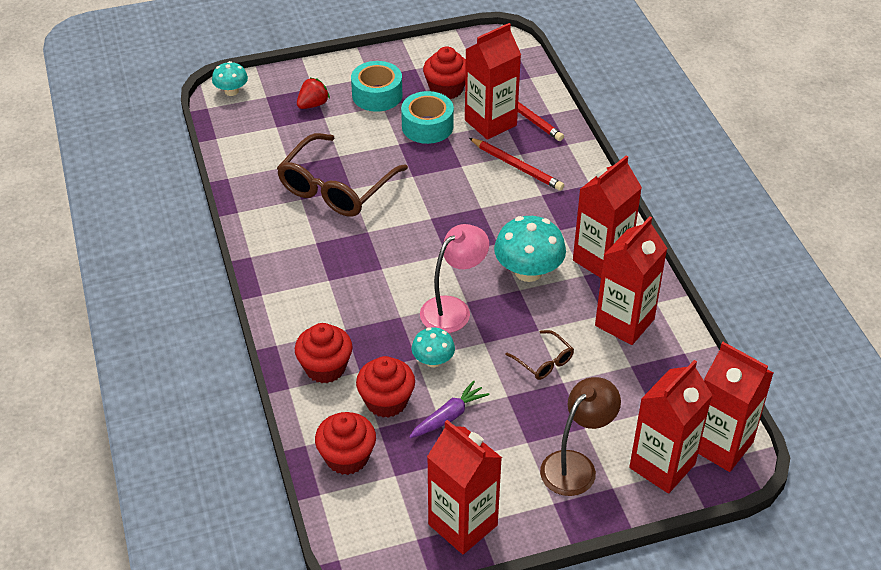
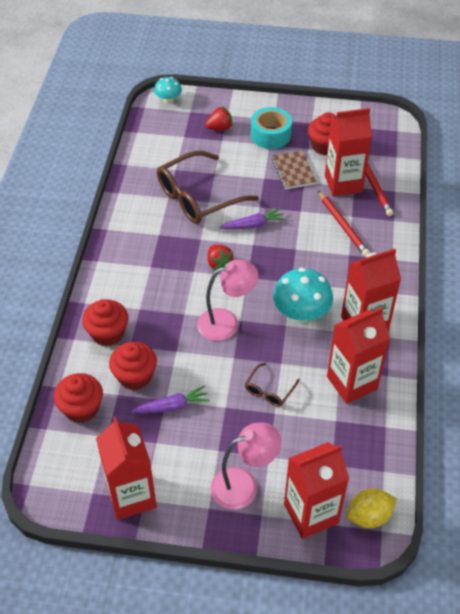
camera: 25 degrees right, 5 degrees up
(405, 251) = (219, 264): none -> red strawberry
(418, 197) = (253, 225): none -> purple carrot
(427, 126) = (293, 171): turquoise tape -> brown notebook
(433, 360) = (187, 357): turquoise mushroom -> none
(543, 361) = (269, 390): brown glasses -> brown glasses turned 45 degrees clockwise
(576, 465) = (243, 485): brown lamp -> pink lamp
(721, 445) = (369, 516): red carton -> yellow lemon

